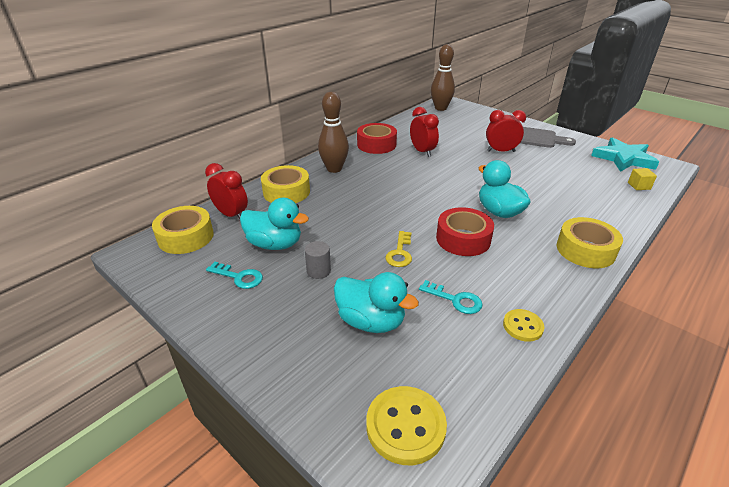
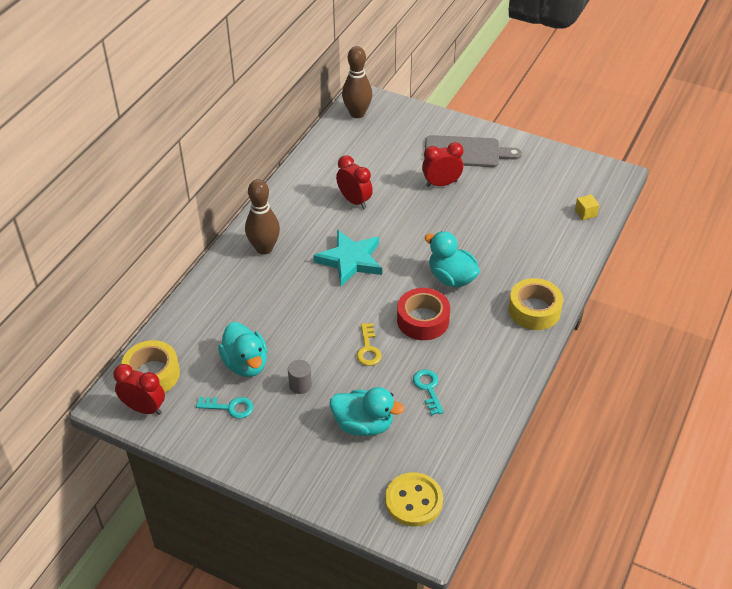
camera: 15 degrees left, 10 degrees up
(231, 215) = (183, 337): red clock -> red clock (144, 408)
(275, 244) = (246, 364): turquoise duck -> turquoise duck turned 60 degrees clockwise
(286, 192) = (226, 294): yellow tape -> none
(376, 145) = (298, 198): red tape -> none
(455, 300) = (428, 389): turquoise key -> turquoise key turned 120 degrees counterclockwise
(522, 326) = (486, 402): yellow button -> none
(623, 158) = (572, 172): turquoise star -> turquoise star (350, 260)

